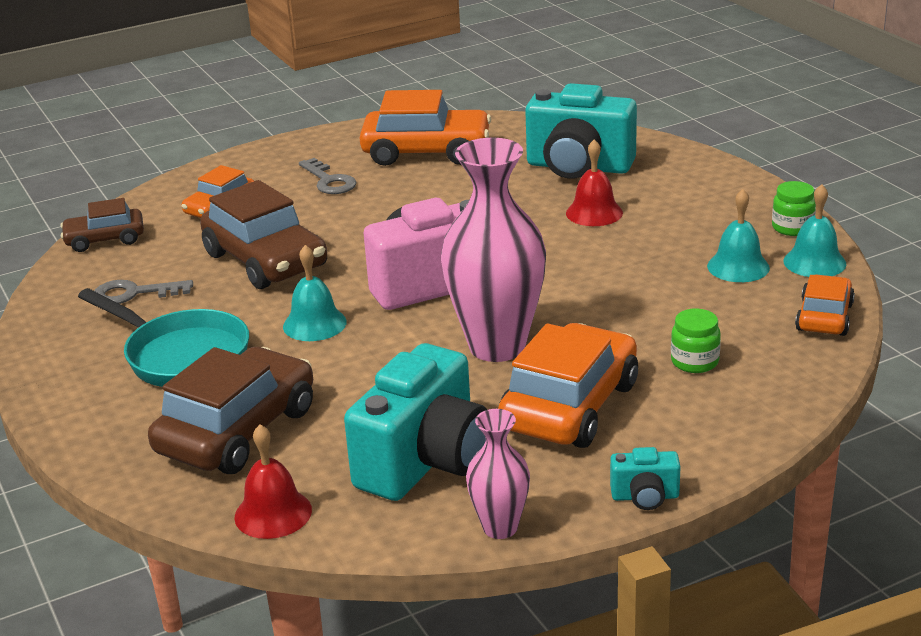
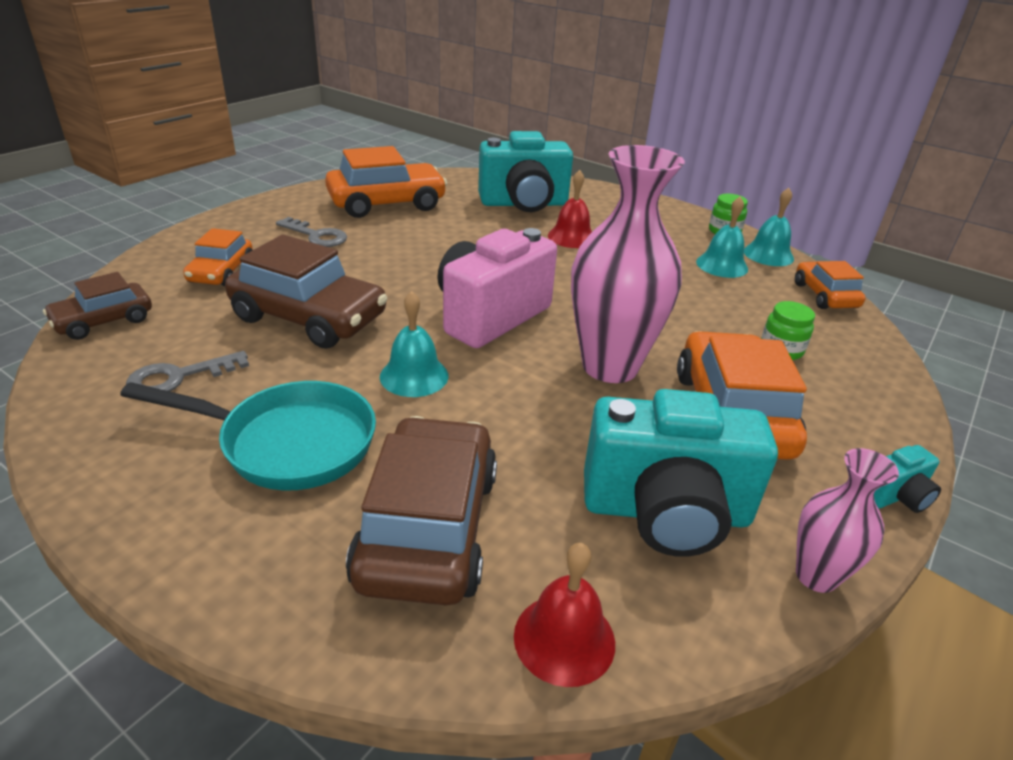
camera: 30 degrees left, 5 degrees up
(425, 462) = (666, 512): turquoise camera -> turquoise camera turned 90 degrees clockwise

